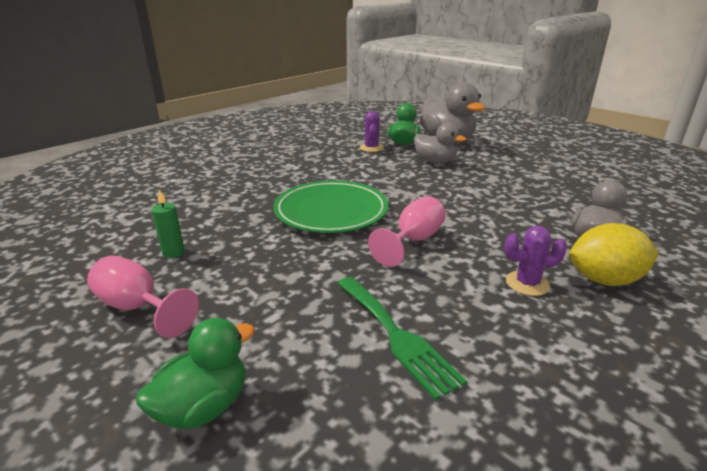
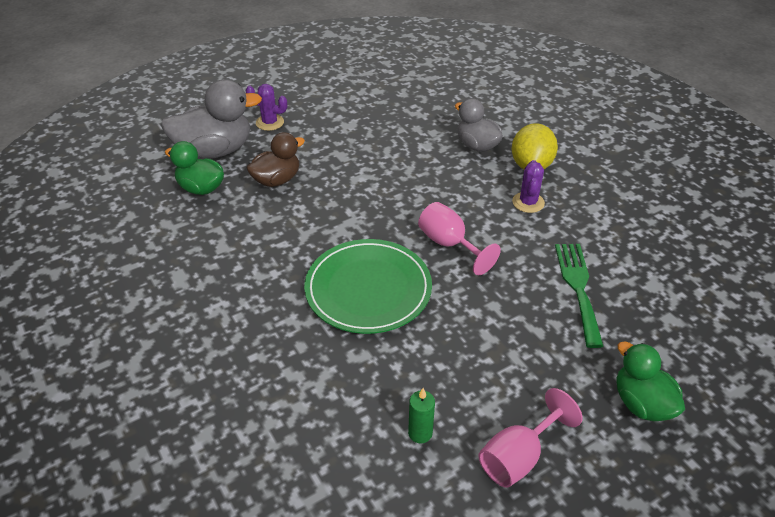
camera: 75 degrees left, 15 degrees up
(371, 148) = (200, 219): purple cactus -> purple cactus (270, 122)
(396, 335) = (578, 288): green fork -> green fork turned 75 degrees counterclockwise
(435, 162) = (277, 180): grey duck -> brown duck

